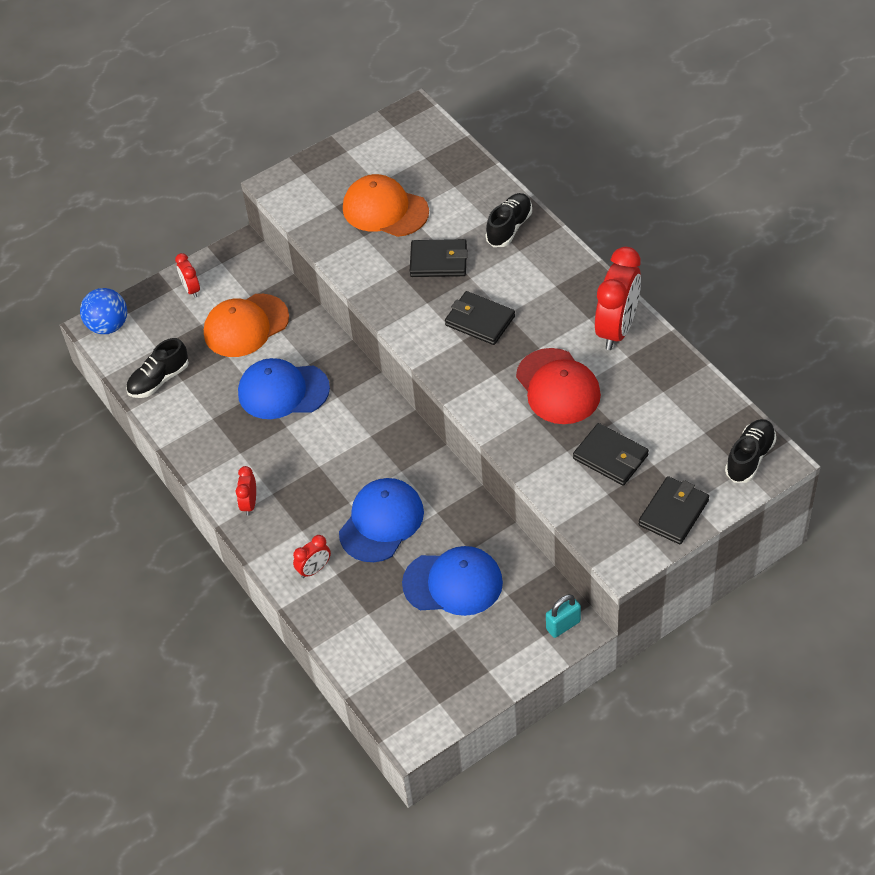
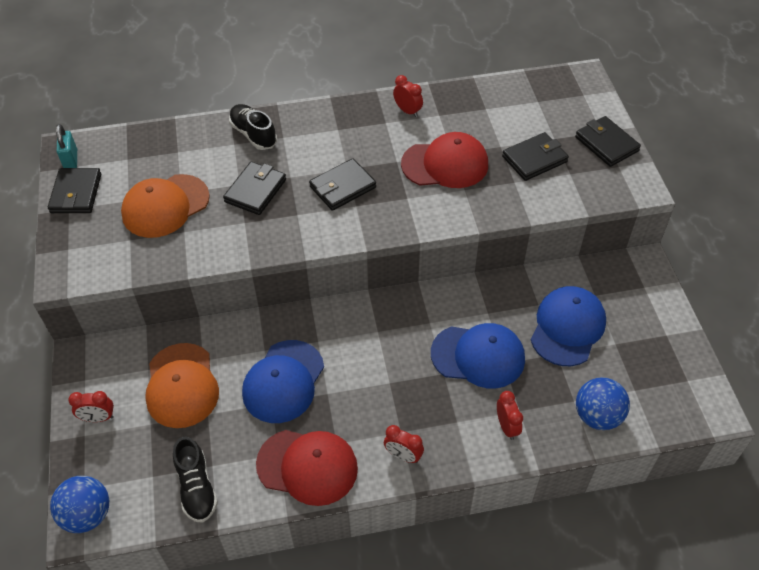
camera: 70 degrees left, 0 degrees up
(209, 442) = (307, 466): none -> red cap
(360, 637) = (597, 416): none -> blue ball
(366, 146) = (76, 193): none -> black wallet
(381, 522) = (478, 356): blue cap -> blue cap turned 135 degrees clockwise
(563, 625) = (639, 271): turquoise padlock -> turquoise padlock (71, 160)
(617, 329) = (407, 111): red clock -> red clock, size x0.49
(749, 458) = (574, 87): black shoe -> none

